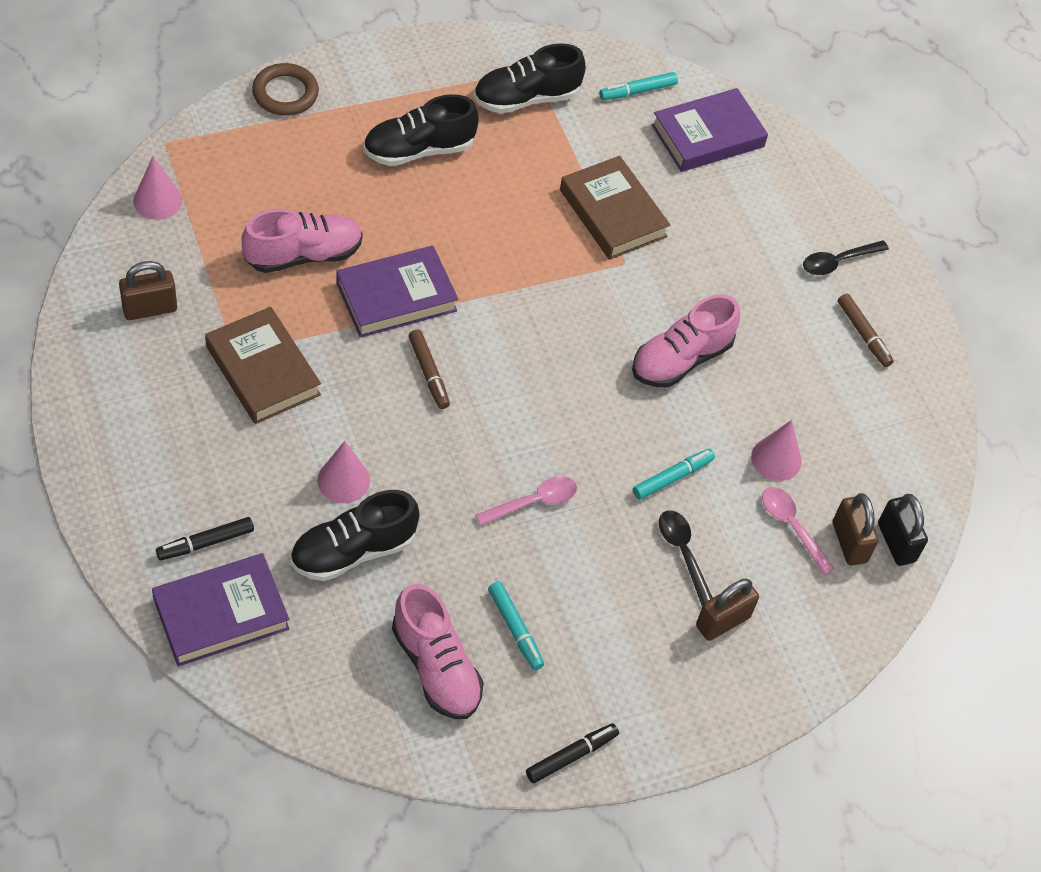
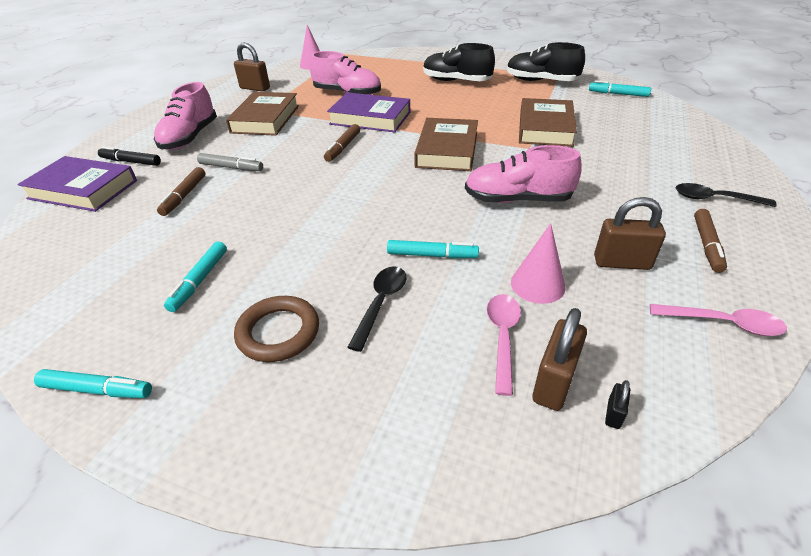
camera: 50 degrees right, 15 degrees down
(285, 93) = (416, 54): brown ring -> brown ring (278, 332)
(343, 480) = (231, 167): pink cone -> grey marker
(353, 551) = (184, 196): black shoe -> brown marker
(436, 667) = (123, 272): pink shoe -> pink shoe (190, 137)
(533, 502) = (316, 223): pink spoon -> pink spoon (722, 323)
(546, 314) = (447, 150): none -> brown book
(571, 756) = (97, 390): black marker -> turquoise marker
(707, 136) = (652, 119): purple book -> none
(722, 621) = (352, 372): brown padlock -> brown padlock (621, 263)
(896, 542) = (613, 414): black padlock -> black padlock, size x0.47

